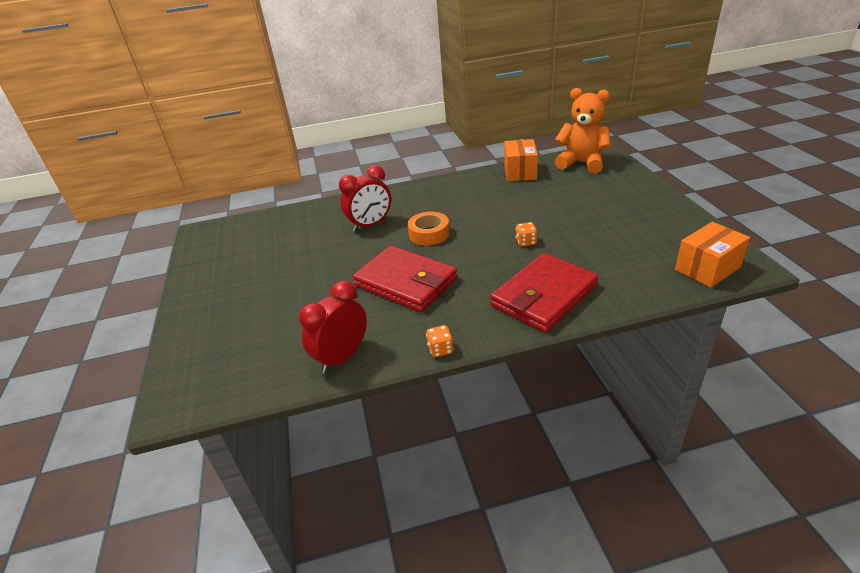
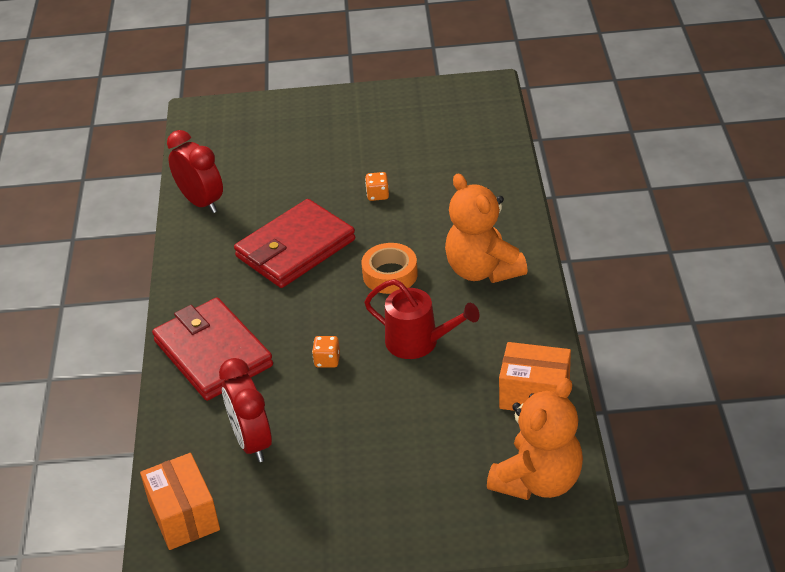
camera: 100 degrees right, 5 degrees up
(370, 225) = (437, 224): red clock -> red clock (252, 442)
(417, 202) = (482, 270): none -> orange teddy bear
(440, 349) = (175, 265): orange dice -> orange dice (378, 195)
(493, 212) = (418, 342): none -> red watering can

